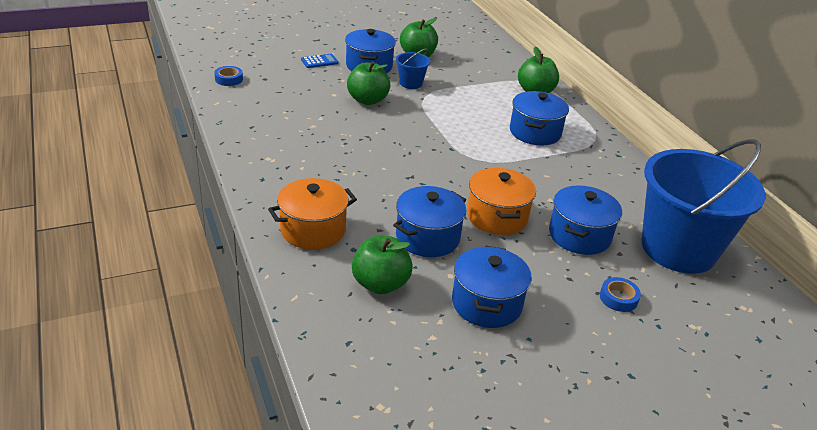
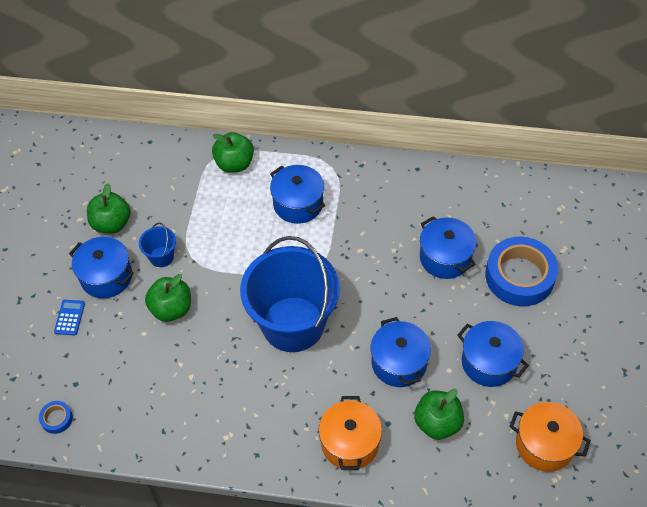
camera: 55 degrees left, 20 degrees up
(497, 217) = (397, 300): orange pot -> orange pot (544, 444)
(618, 298) = (519, 276): blue tape -> blue tape, size x2.37
(678, 249) = (488, 204): blue bucket -> blue bucket (293, 324)

